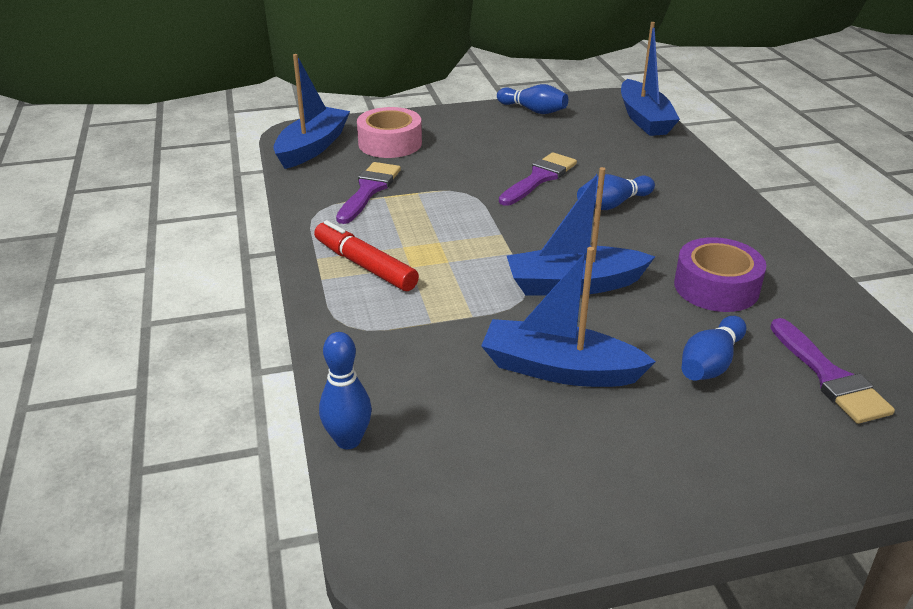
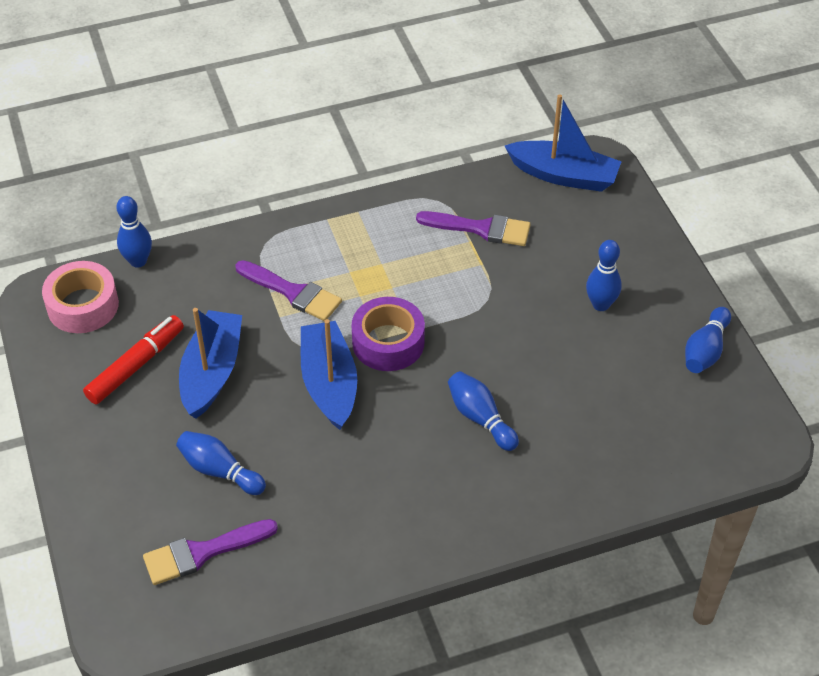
camera: 85 degrees right, 15 degrees up
(365, 265) = (348, 243): red marker -> red marker (136, 366)
(390, 143) = (586, 232): pink tape -> pink tape (83, 306)
(479, 144) = (600, 304): none -> blue bowling pin
(539, 178) = (528, 357): purple brush -> purple brush (293, 292)
(644, 119) = (709, 461): blue boat -> none
(716, 287) = (332, 489): purple tape -> purple tape (388, 342)

